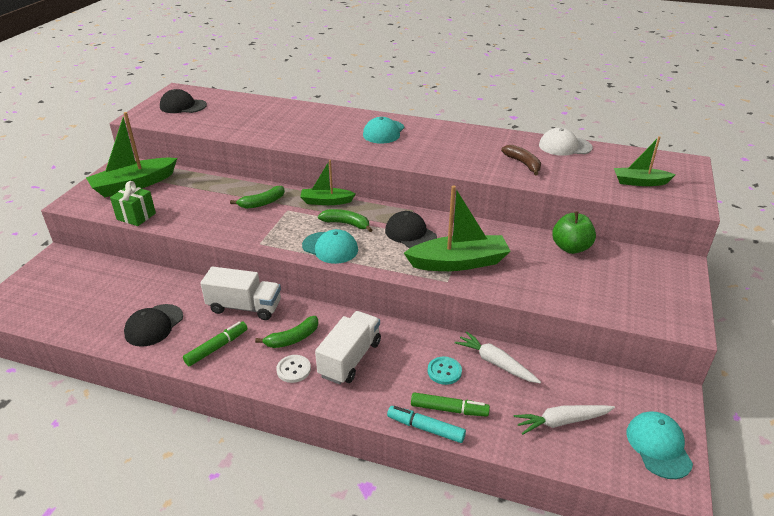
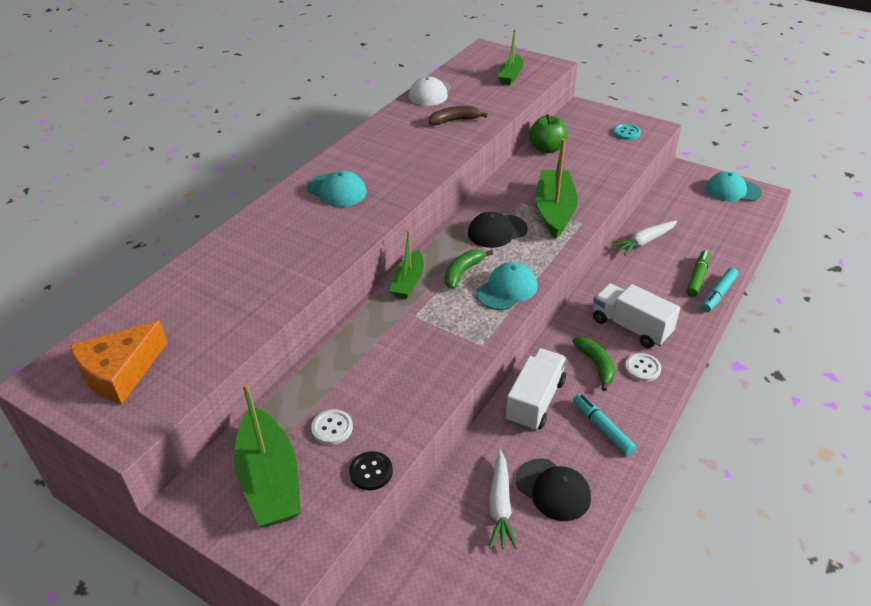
camera: 75 degrees left, 5 degrees up
(136, 216) = (371, 472): green gift -> black button
(174, 197) = (332, 428): none -> white button
(183, 106) = (120, 372): black cap -> orange cheese
(216, 348) = (602, 428): green marker -> turquoise marker
(262, 203) = (388, 337): green banana -> none
(444, 371) = (652, 272): turquoise button -> turquoise button (626, 133)
(561, 422) = (710, 225): white carrot -> white carrot (500, 505)

